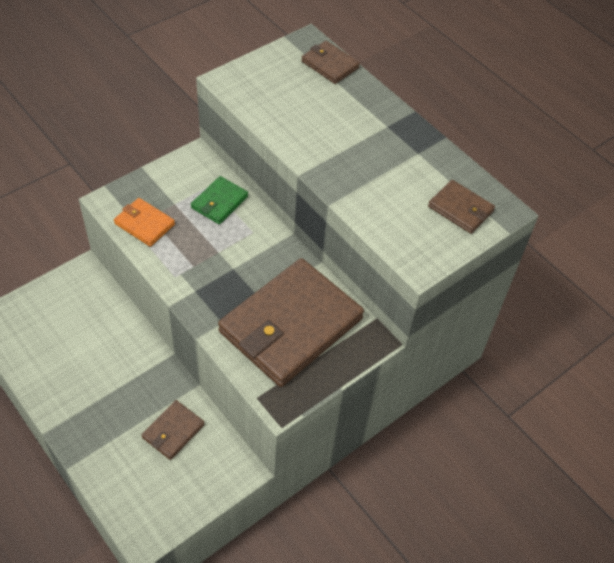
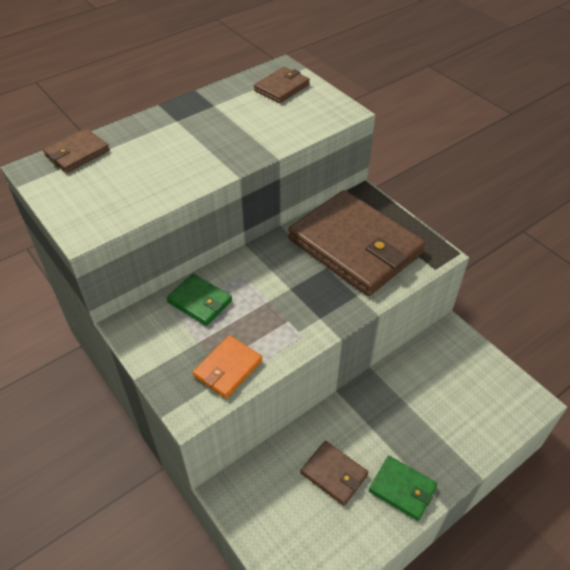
camera: 85 degrees left, 5 degrees down
(66, 399) = (402, 489): none -> green wallet
(173, 431) = (424, 386): brown wallet -> brown wallet (334, 474)

